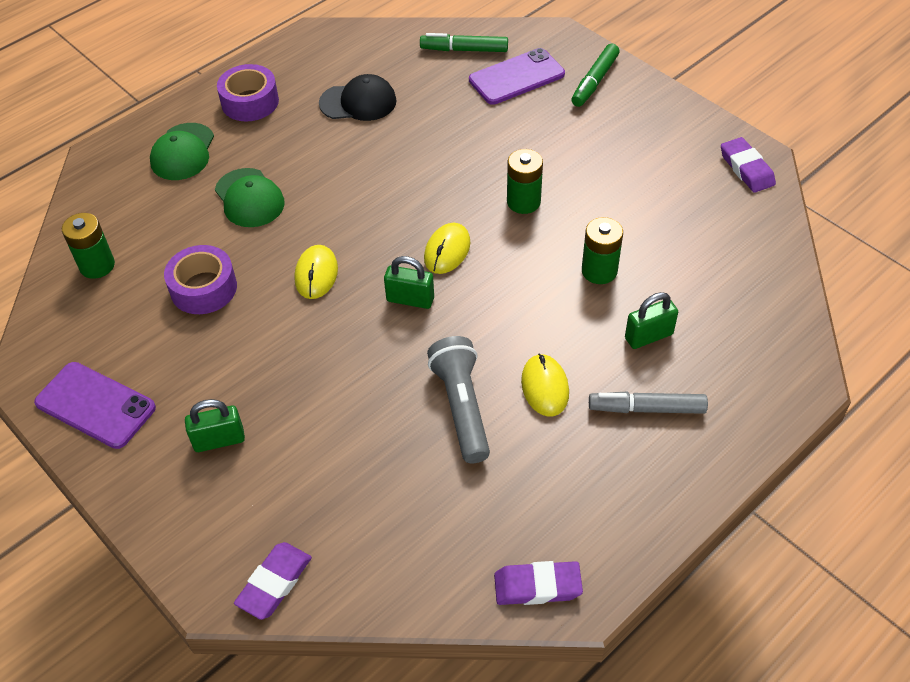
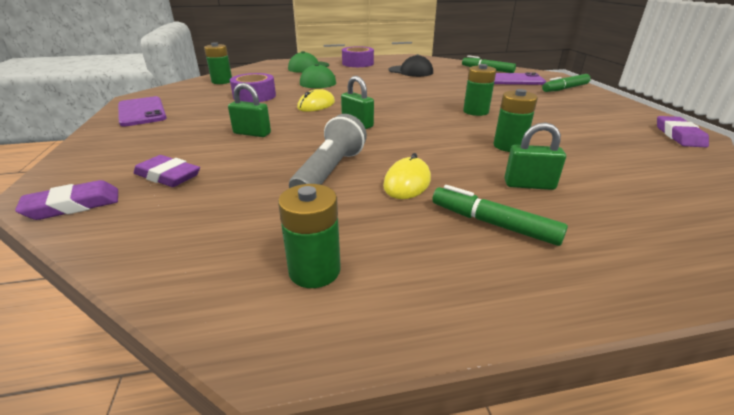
camera: 30 degrees right, 20 degrees down
(219, 440) = (169, 138): green padlock -> green padlock (252, 133)
(447, 251) = (404, 115): yellow mouse -> none
(537, 586) = (241, 307): purple eraser -> purple eraser (168, 176)
(556, 530) = (314, 270): none -> green battery
(646, 408) = (493, 224): grey marker -> green marker

